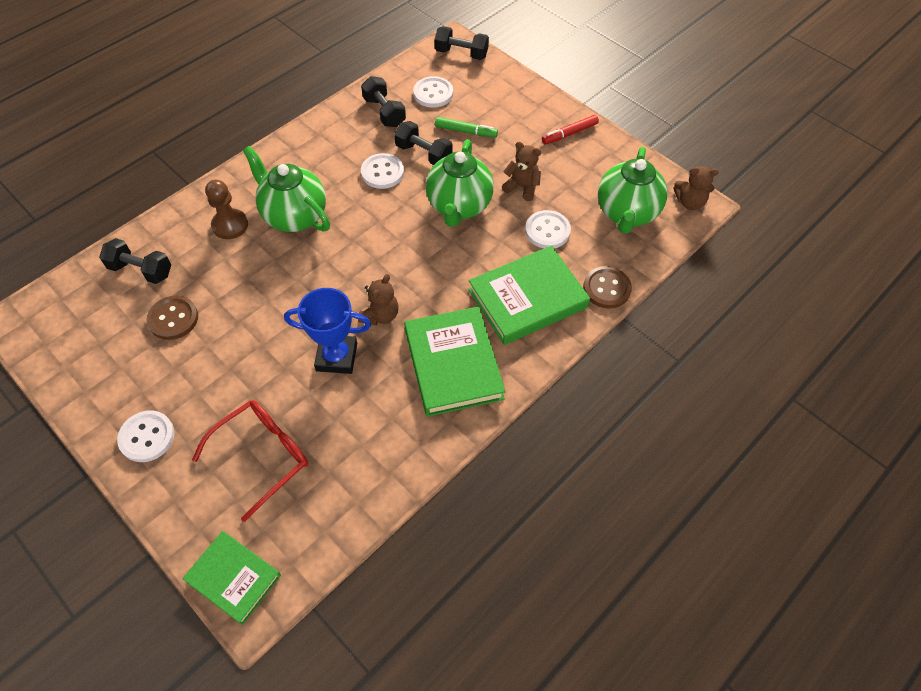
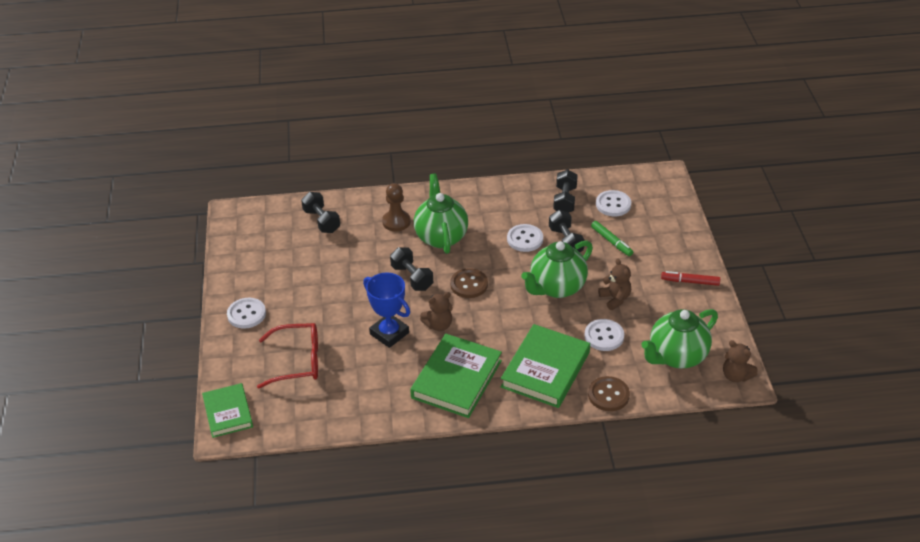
camera: 40 degrees right, 15 degrees down
(173, 319) = (315, 258): brown button -> brown button (469, 284)
(461, 53) = (663, 186): black dumbbell -> black dumbbell (412, 277)
(527, 298) = (545, 369): green book -> green book turned 75 degrees counterclockwise

